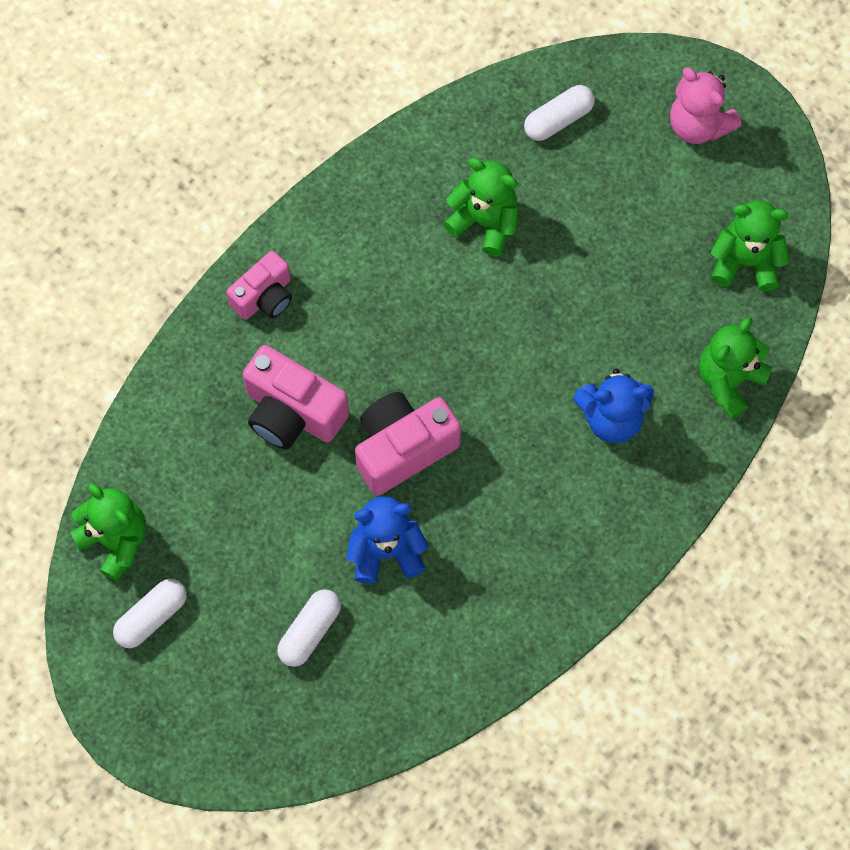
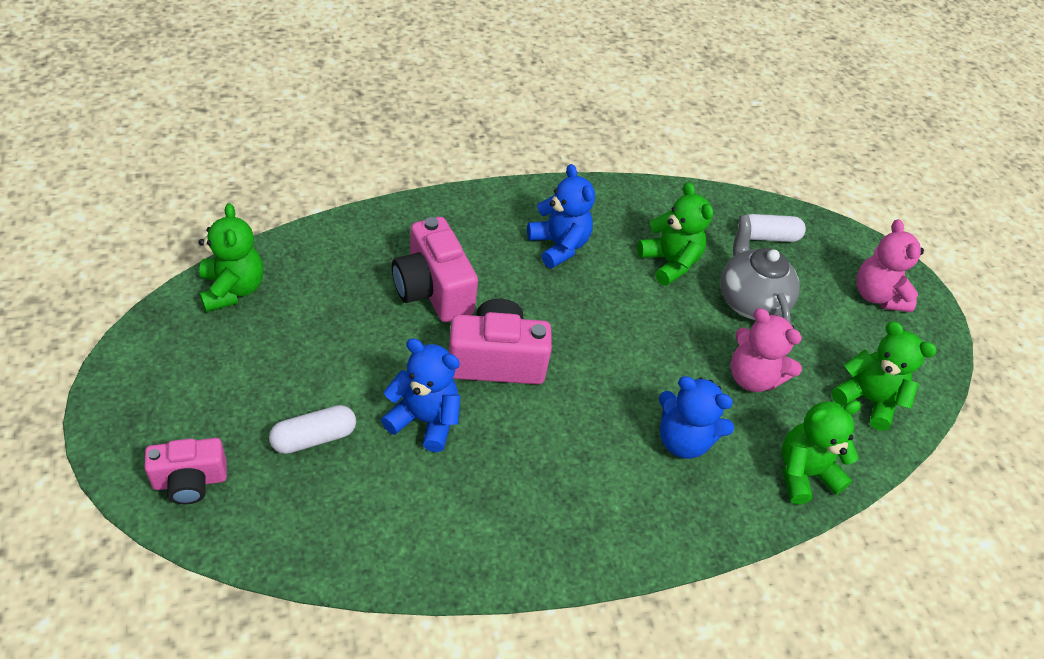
camera: 25 degrees right, 20 degrees down
(152, 617) = (207, 351): white capsule -> none
(264, 297) = (473, 216): pink camera -> pink camera (190, 481)
(369, 276) = (558, 246): none -> blue teddy bear
(585, 217) = (750, 300): none -> grey teapot
(634, 307) = (752, 377): none -> pink teddy bear

